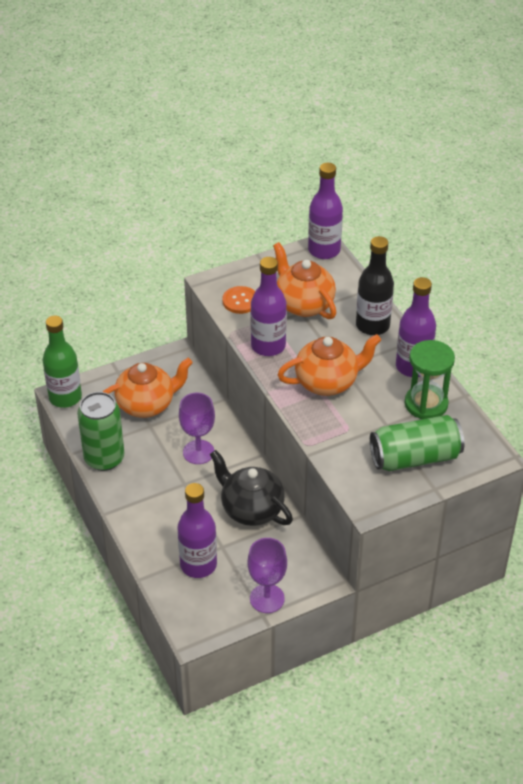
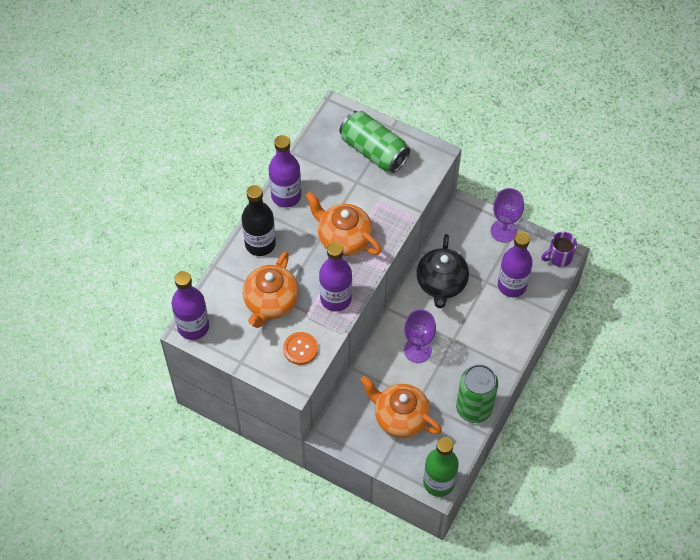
camera: 125 degrees left, 15 degrees up
(194, 627) = (559, 257): none -> purple mug
(426, 404) = (318, 169): green hourglass -> none

